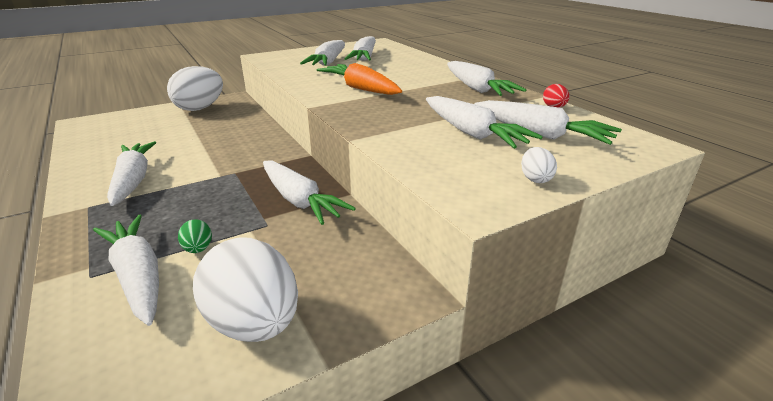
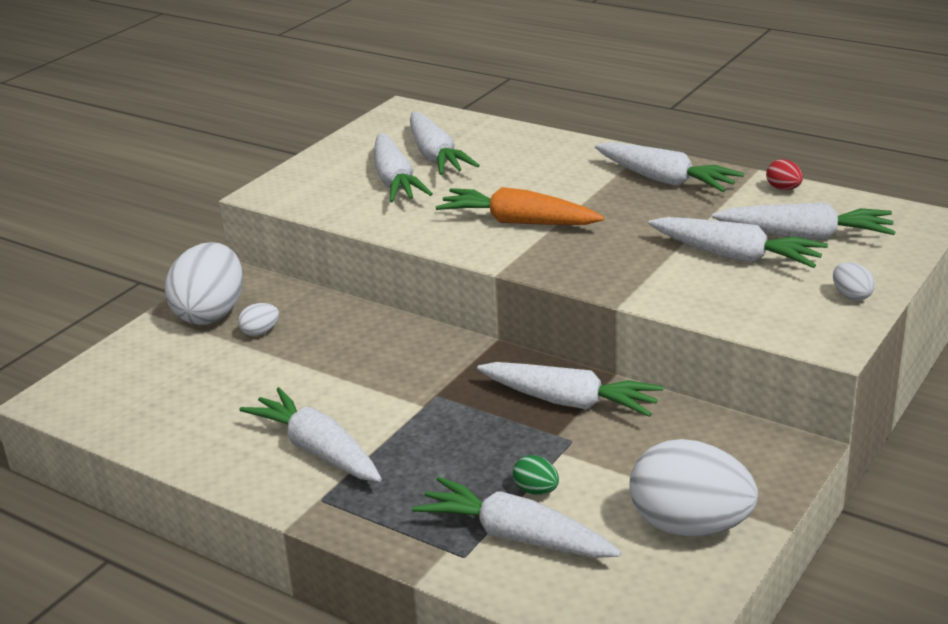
camera: 25 degrees left, 0 degrees up
(206, 120) = (260, 332): none -> white egg

